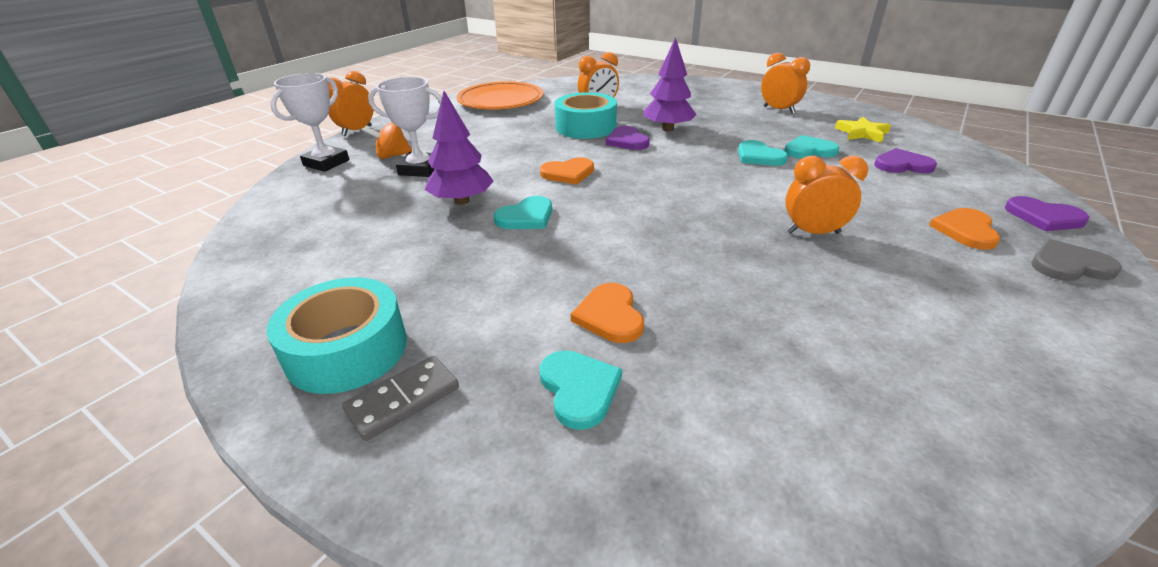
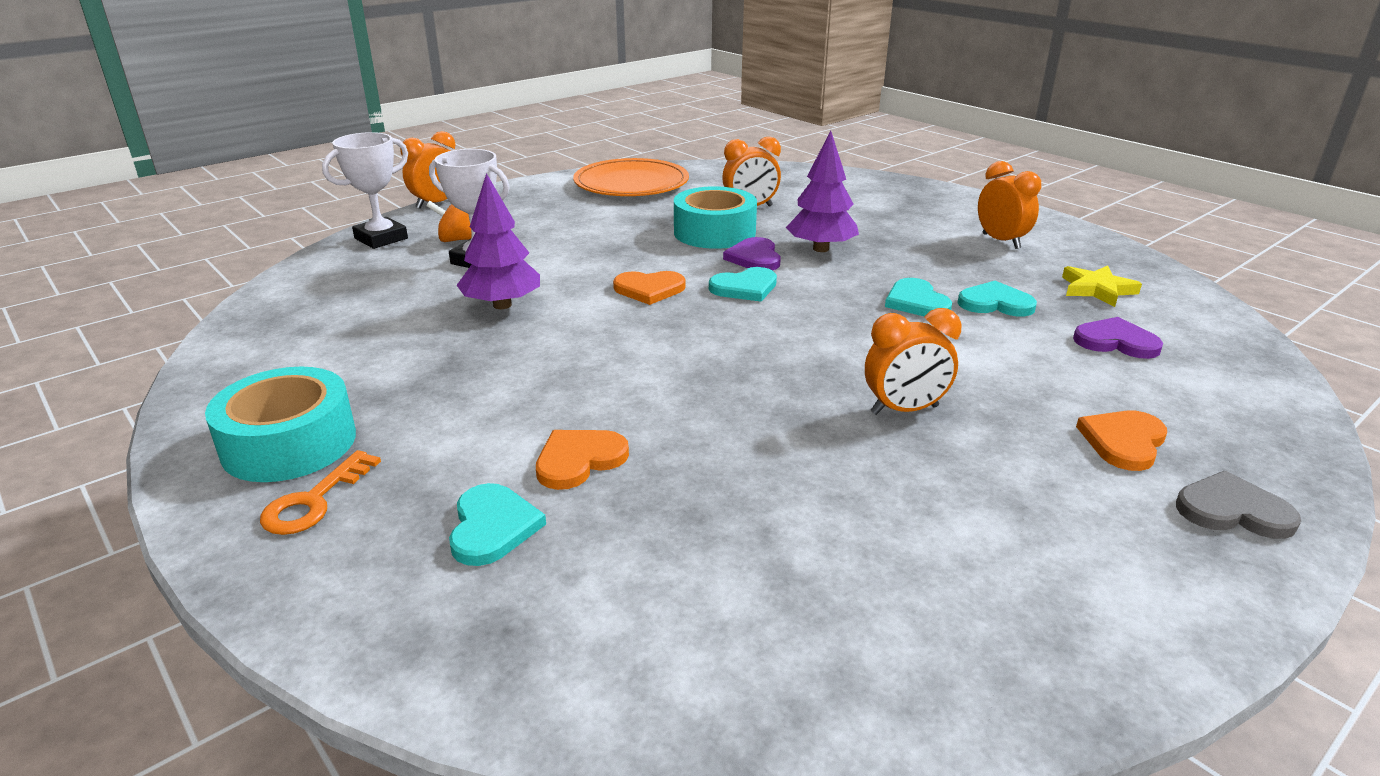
camera: 15 degrees right, 5 degrees down
(403, 399) = (314, 501): grey domino -> orange key
(526, 217) = (563, 335): turquoise heart -> turquoise heart (745, 287)
(610, 315) = (579, 460): orange heart -> orange heart turned 45 degrees clockwise
(813, 233) = (904, 410): orange clock -> orange clock turned 150 degrees clockwise
(1044, 217) = (1263, 444): purple heart -> none

